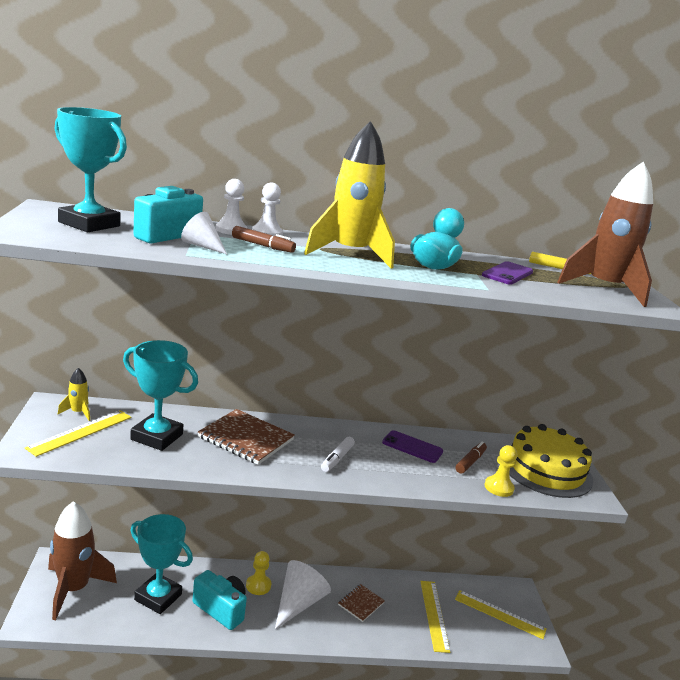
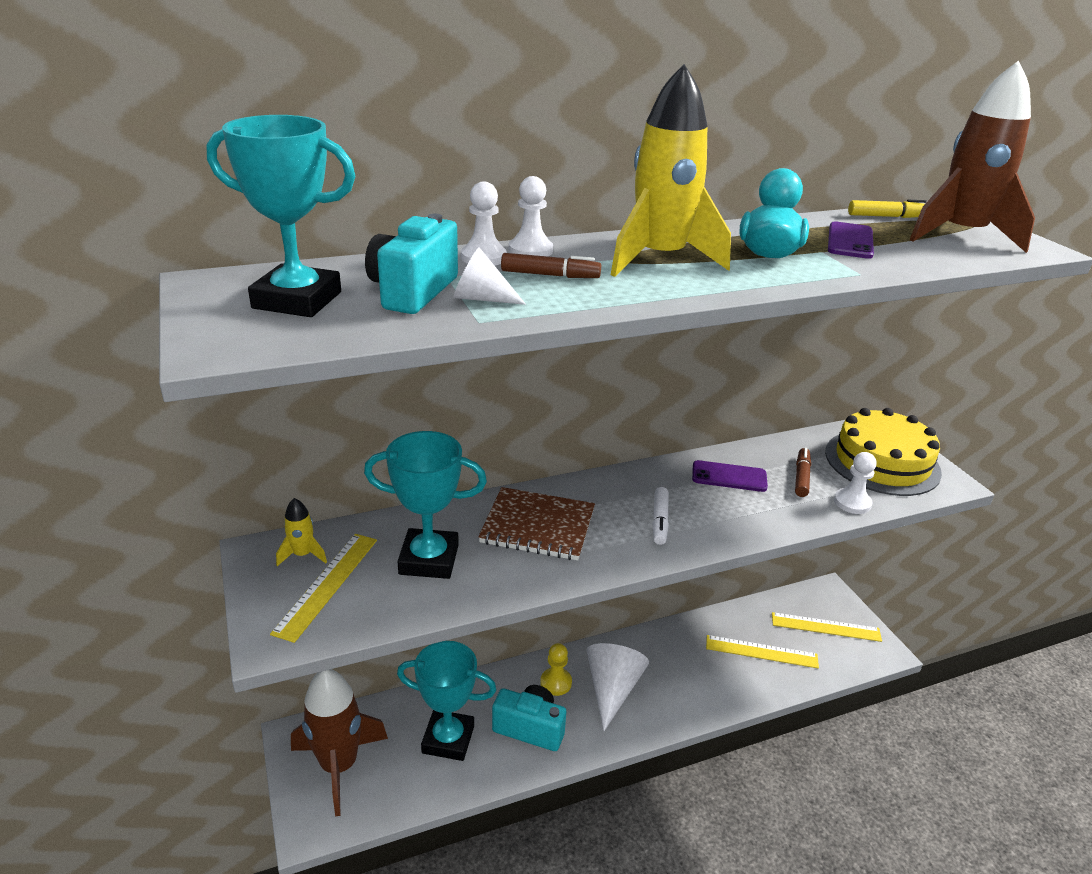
camera: 15 degrees left, 10 degrees up
(361, 604) = (679, 665): brown notebook -> none
(434, 615) = (761, 652): yellow ruler -> yellow ruler turned 60 degrees counterclockwise
(499, 487) = (852, 502): yellow pawn -> white pawn

